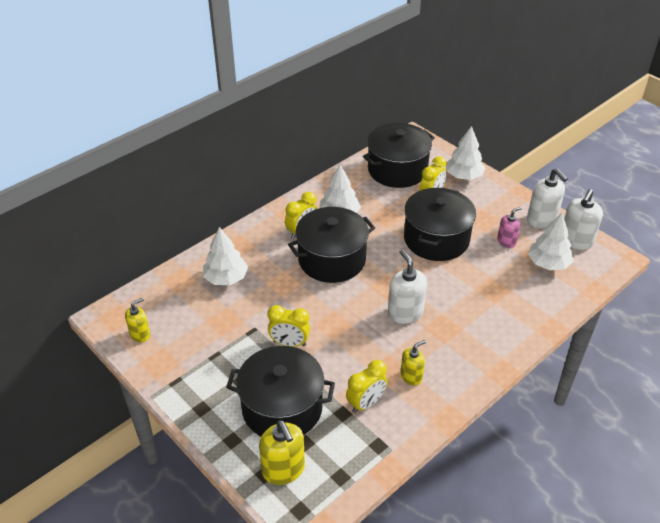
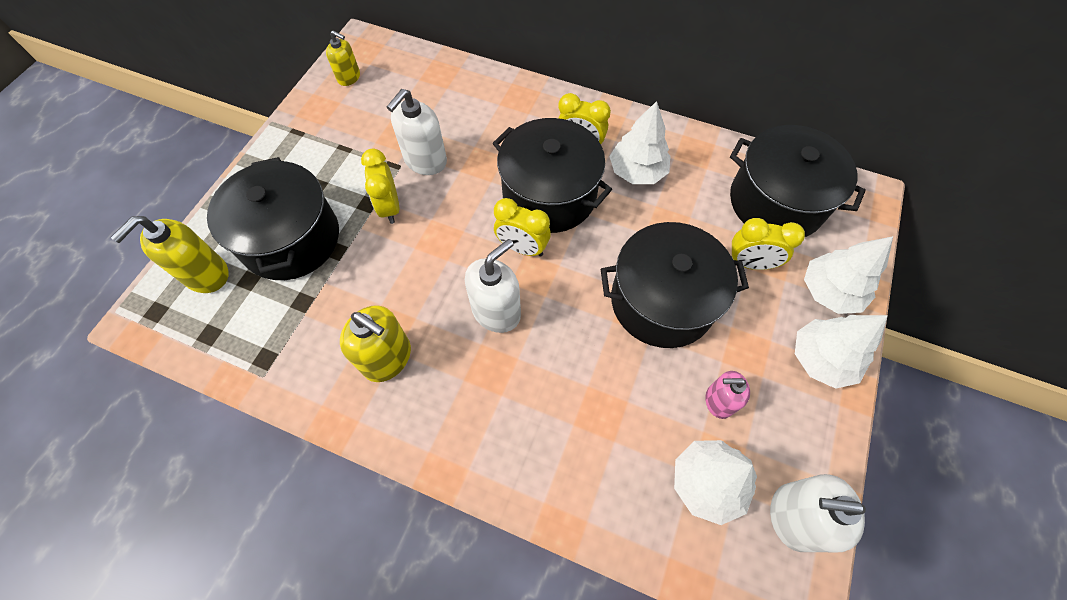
camera: 65 degrees right, 20 degrees up
(226, 278) = (463, 109): white tree -> white tree (821, 359)
(366, 403) = (325, 321): yellow clock -> yellow clock (522, 248)
(411, 376) = (387, 358): yellow soap dispenser -> yellow soap dispenser, size x1.60
(506, 241) = (718, 401): pink soap dispenser -> pink soap dispenser turned 150 degrees clockwise
(541, 220) = (808, 442): white soap dispenser -> white soap dispenser (425, 161)

